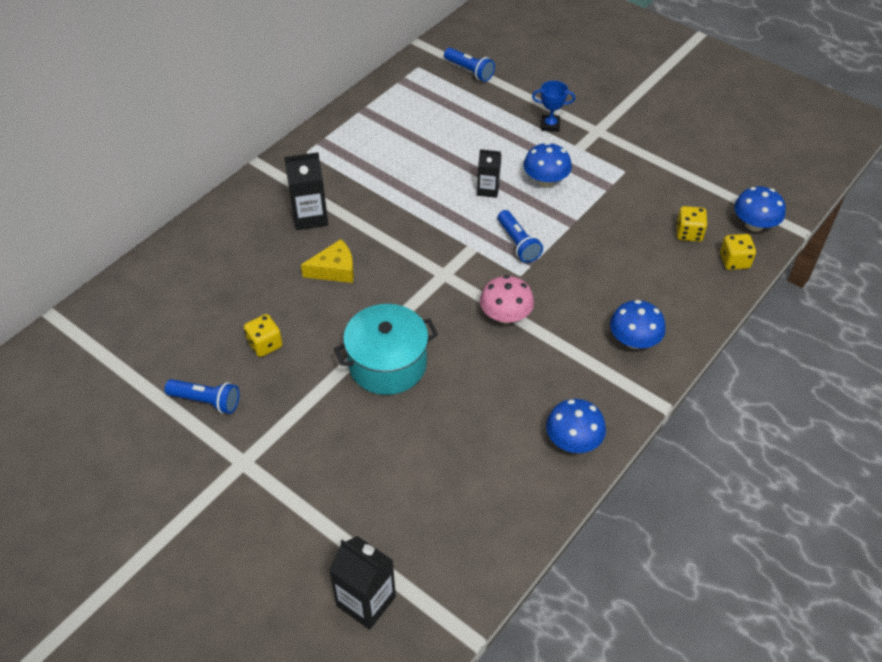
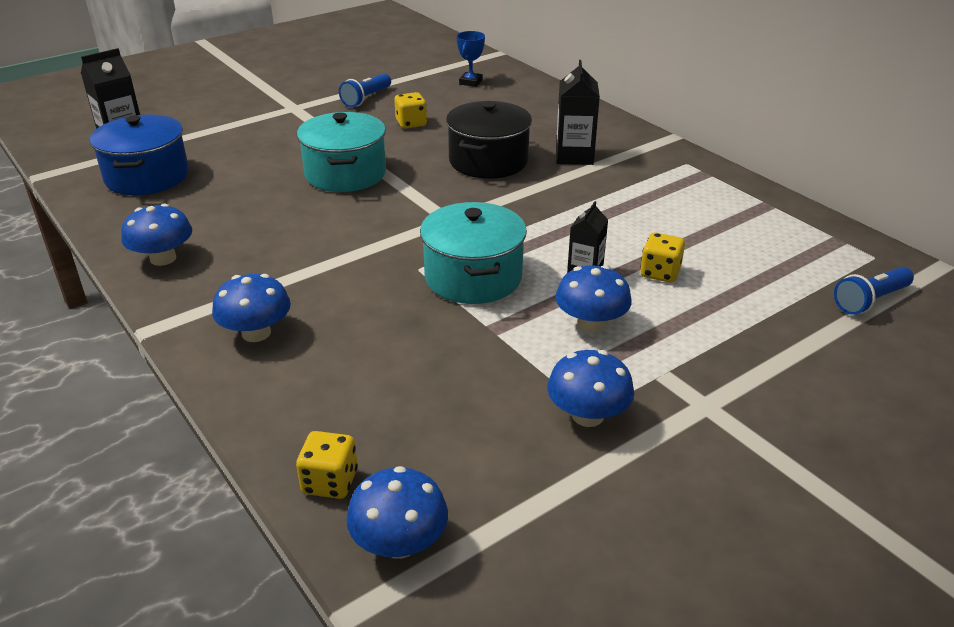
camera: 105 degrees right, 15 degrees down
(334, 270) = (488, 161): yellow cheese -> black pot
(442, 528) = (147, 177): none -> blue pot
(505, 315) = (361, 248): pink mushroom -> none
(518, 243) = (473, 277): blue flashlight -> turquoise pot
(550, 125) = (723, 355): blue trophy -> blue trophy (470, 82)
(629, 172) = (587, 415): none -> blue mushroom
(689, 233) = (418, 445): yellow dice -> yellow dice (660, 273)

